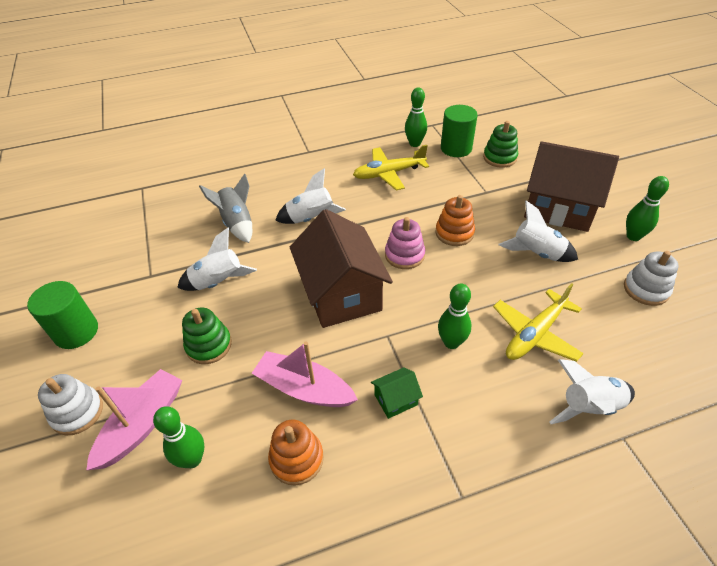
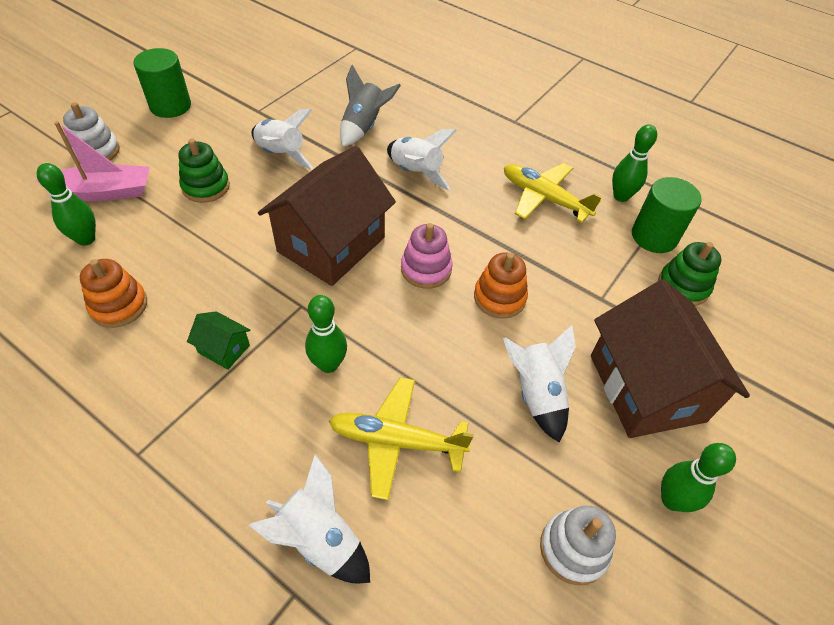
camera: 50 degrees right, 5 degrees up
(304, 388) = (197, 273): pink boat -> none

